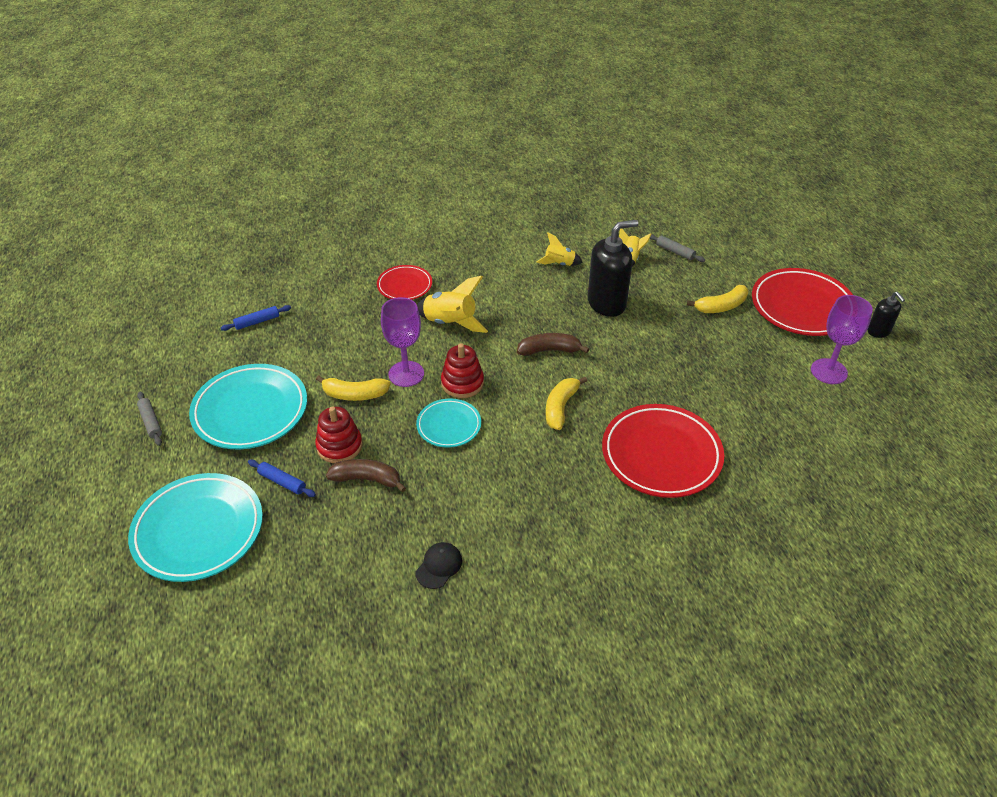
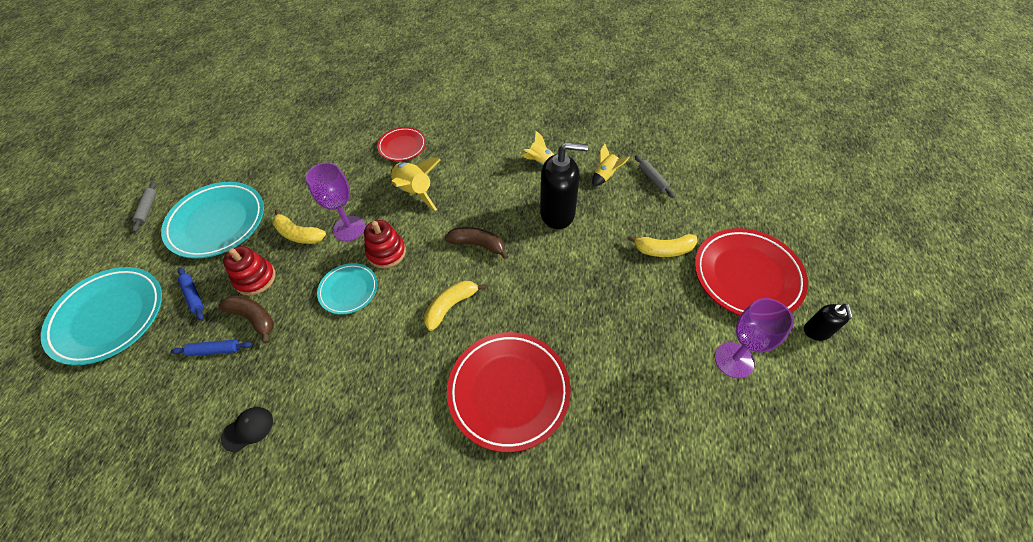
camera: 25 degrees right, 10 degrees up
(257, 322) = (276, 146): blue rolling pin -> blue rolling pin (215, 350)

